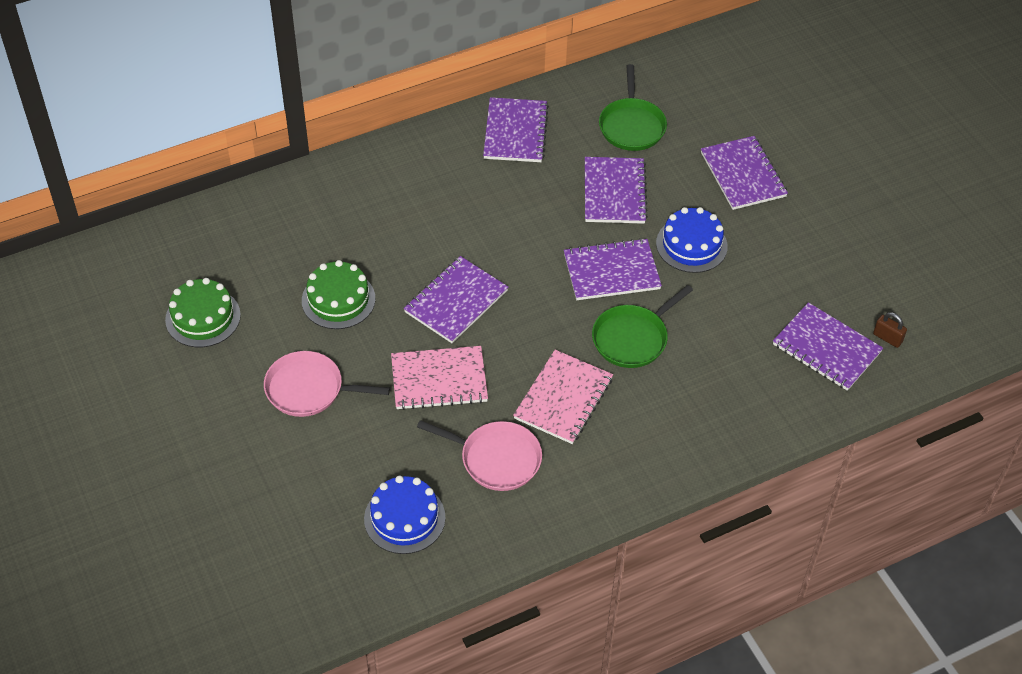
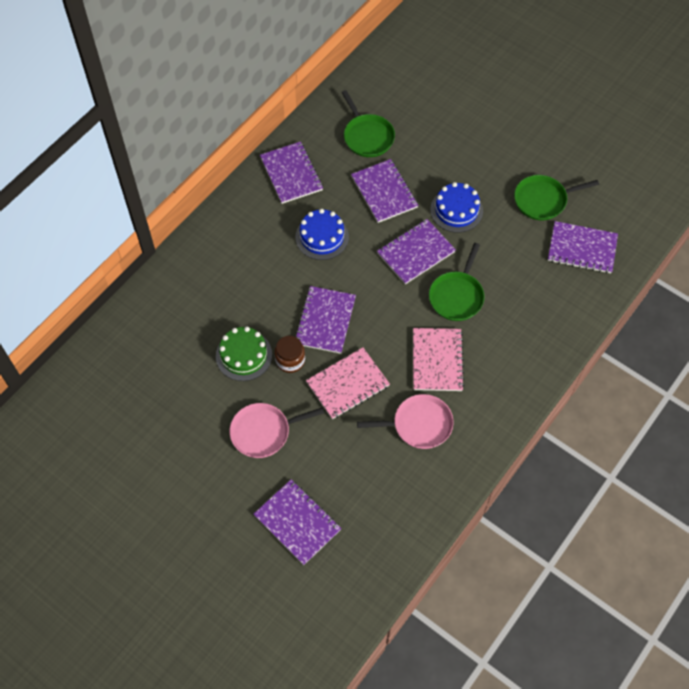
camera: 25 degrees left, 10 degrees up
(203, 317) = (156, 411): green cake -> none
(388, 327) = (290, 360): none -> brown jar
(404, 518) = (384, 496): blue cake -> blue cake (322, 237)
(743, 175) = (460, 143): purple notebook -> purple notebook (297, 522)
(809, 275) = (543, 200): none -> green pan
(887, 338) = (615, 224): brown padlock -> none

